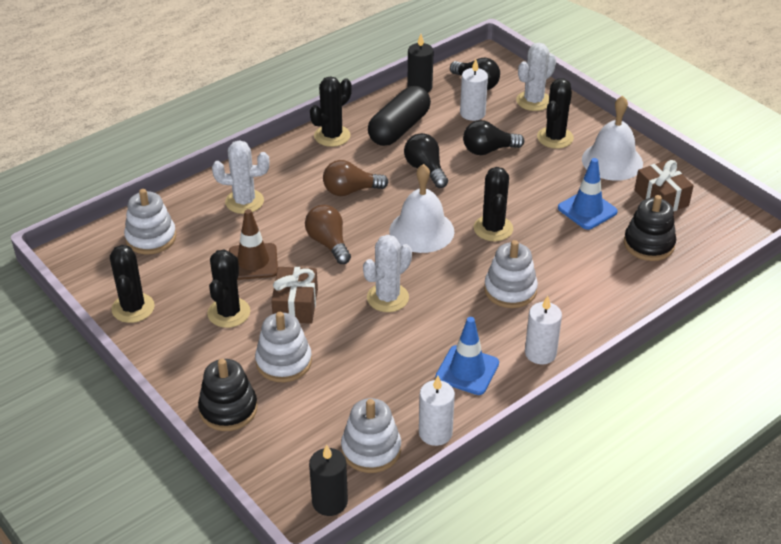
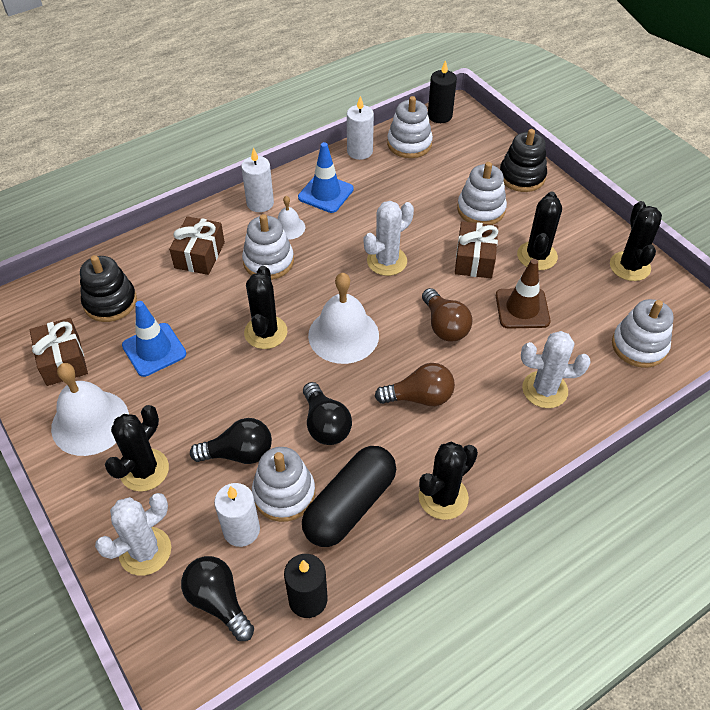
camera: 175 degrees left, 10 degrees up
(448, 131) = (284, 493): none -> white stacking toy
(499, 327) = (289, 227): none -> white bell
(583, 292) = (199, 255): none -> brown gift

